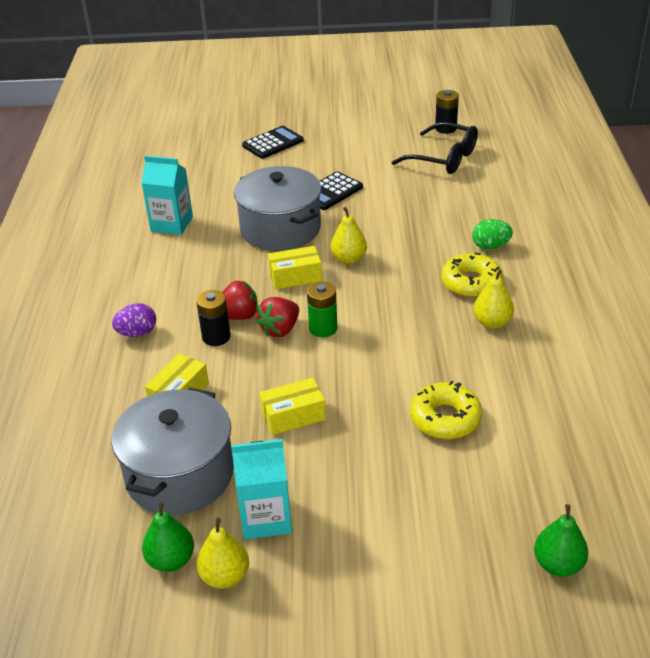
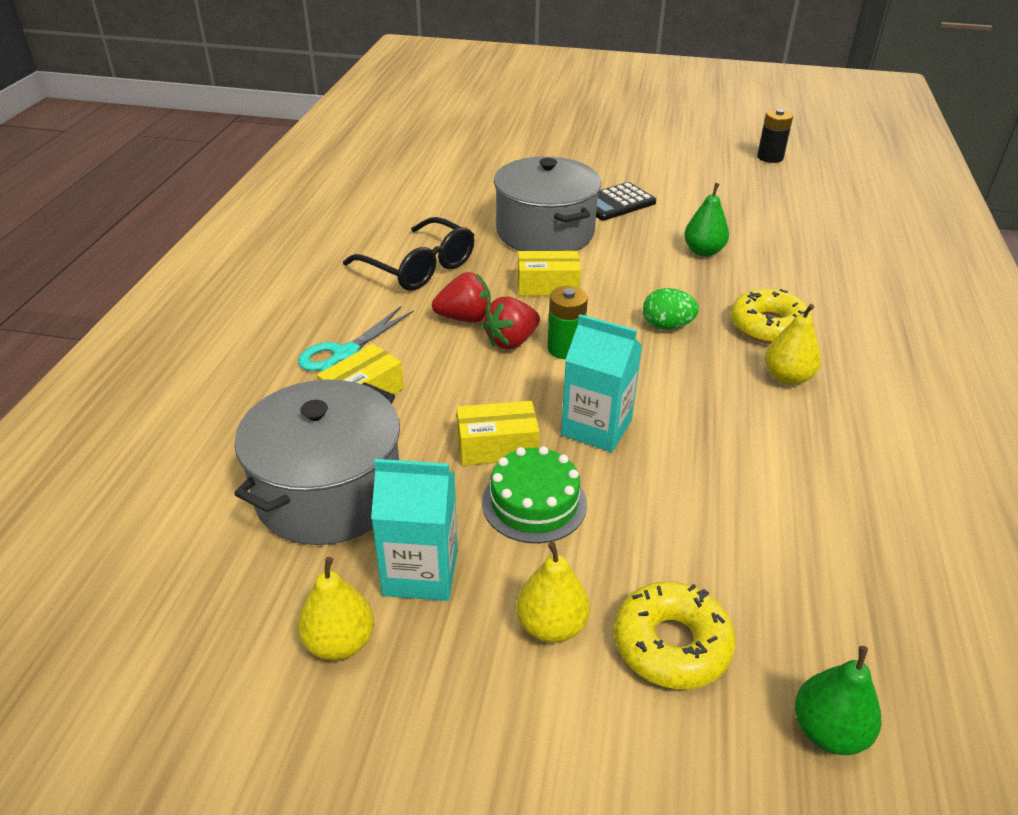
camera: 10 degrees right, 0 degrees up
(137, 333) = (338, 317): purple egg -> none
(153, 364) = (345, 354): none -> turquoise scissors
(171, 560) = (276, 604): green pear -> green pear (703, 251)
(172, 224) = (420, 210): turquoise carton -> turquoise carton (596, 427)
(216, 337) = (430, 337): black battery -> none
(273, 143) = (562, 146): black calculator -> none
(332, 453) = (534, 503): none -> green cake
(349, 259) = (618, 276): yellow pear -> yellow pear (551, 626)
(444, 158) = (761, 187): black glasses -> black glasses (419, 267)
(445, 418) = (699, 487): yellow donut -> yellow donut (671, 644)
(490, 246) = (802, 289): green egg -> green egg (667, 326)

